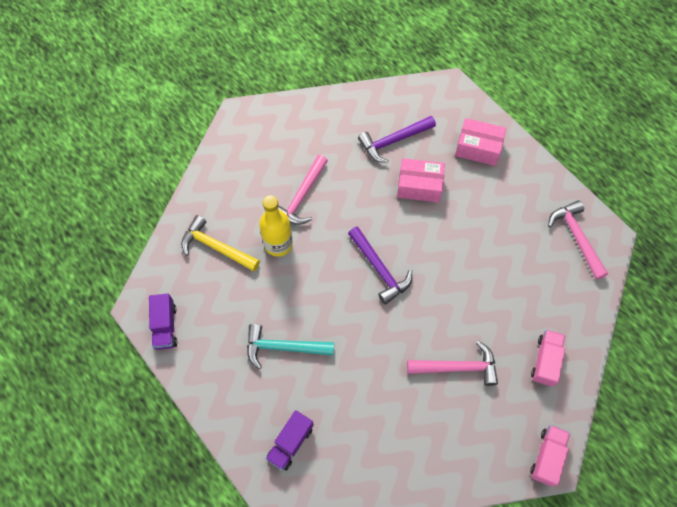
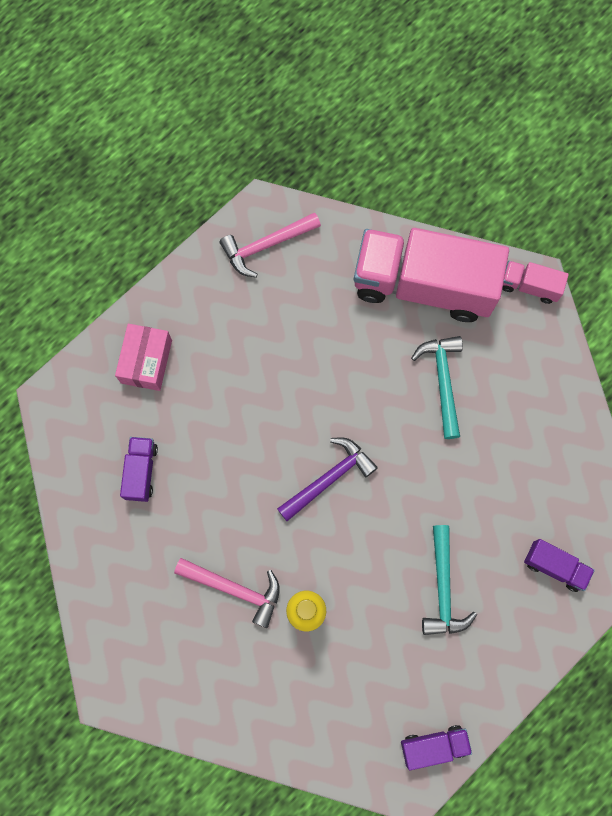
camera: 95 degrees left, 10 degrees up
(216, 247) = (318, 695): yellow hammer -> none
(393, 141) = (141, 471): purple hammer -> purple truck
(419, 186) = (208, 434): pink box -> none
(457, 367) = (442, 381): pink hammer -> turquoise hammer
(545, 361) = (423, 285): pink truck -> pink truck, size x2.34

